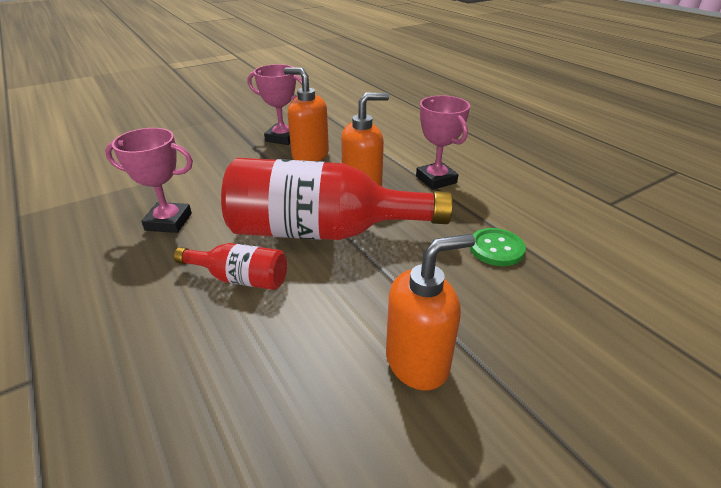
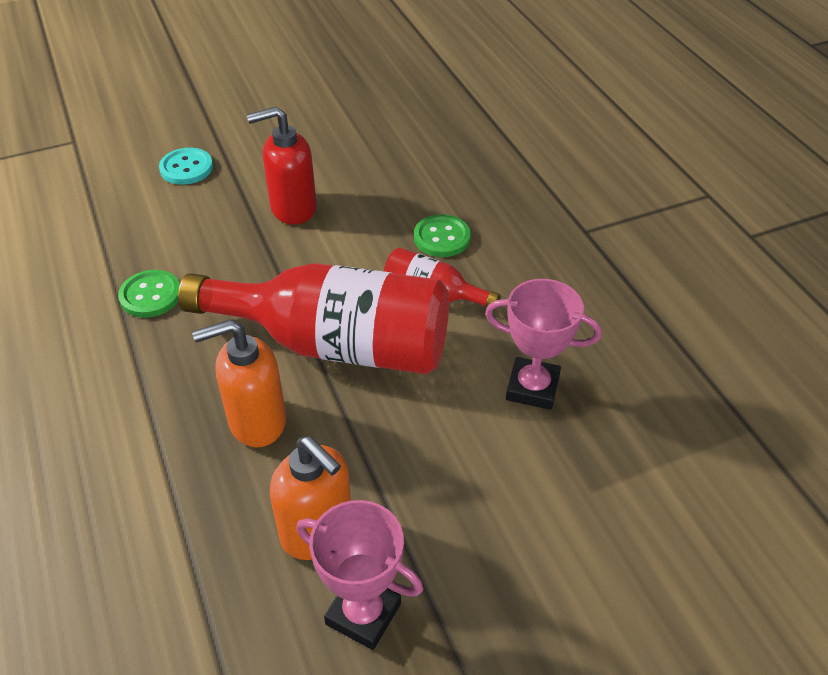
camera: 170 degrees left, 10 degrees up
(225, 344) = (442, 238): none -> green button
(418, 362) = (292, 208): orange soap dispenser -> red soap dispenser
(436, 179) = (136, 425): pink trophy -> none
(606, 414) = (186, 168): none -> turquoise button

